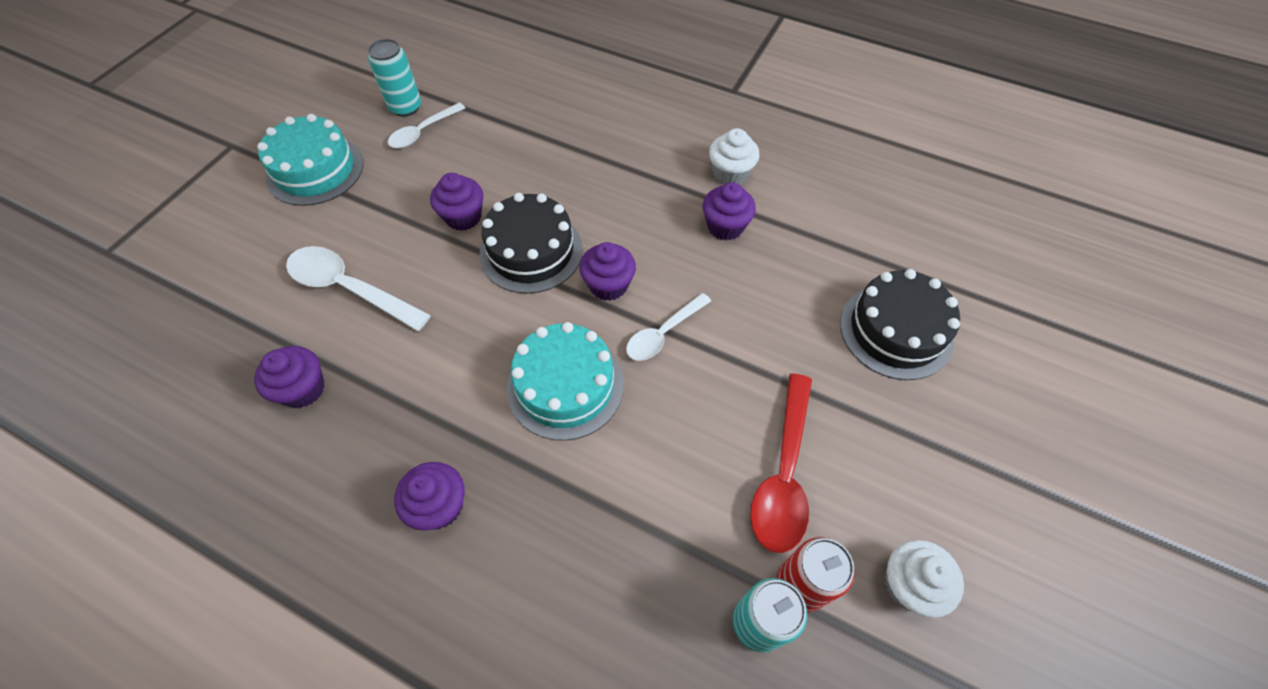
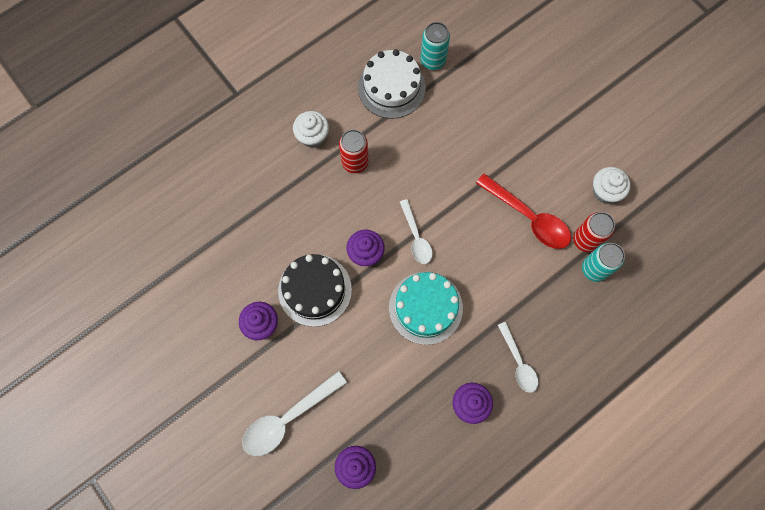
camera: 65 degrees left, 15 degrees up
(315, 170) = (157, 418): turquoise cake -> none
(406, 107) = (122, 332): turquoise can -> turquoise can (433, 60)
(423, 132) = (158, 327): white spoon -> white spoon (518, 362)
(725, 226) = (355, 162): purple cupcake -> red can
(855, 224) = (391, 87): none -> white cake
(896, 330) = (473, 111): black cake -> none

